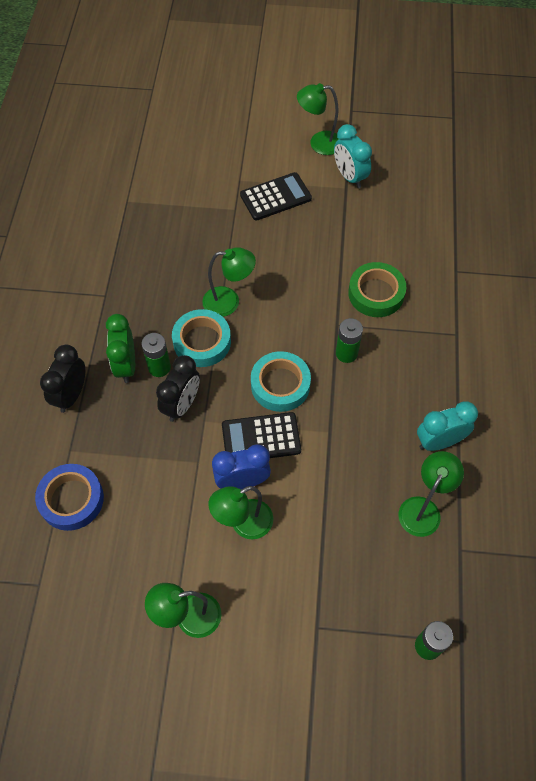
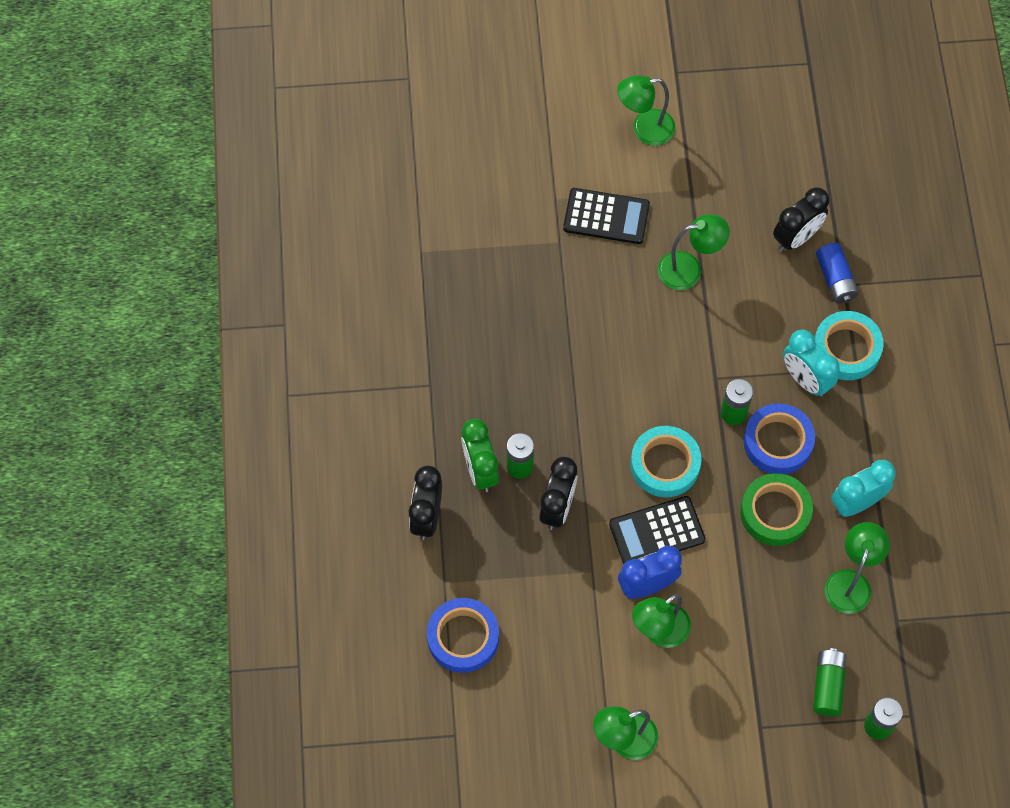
camera: 10 degrees left, 5 degrees up
(202, 342) = (561, 426): turquoise tape -> turquoise tape (846, 349)
(229, 302) = (581, 369): green lamp -> green lamp (689, 269)
(275, 197) = (606, 217): black calculator -> black calculator turned 45 degrees clockwise
(349, 177) = (693, 173): turquoise clock -> turquoise clock (805, 379)
(376, 293) = (754, 330): green tape -> green tape (775, 512)
(379, 382) = (778, 442): none -> blue tape
(387, 599) = (828, 685): none -> green battery
(422, 232) = (796, 237): none -> black clock
(449, 266) = (835, 279): none -> blue battery

